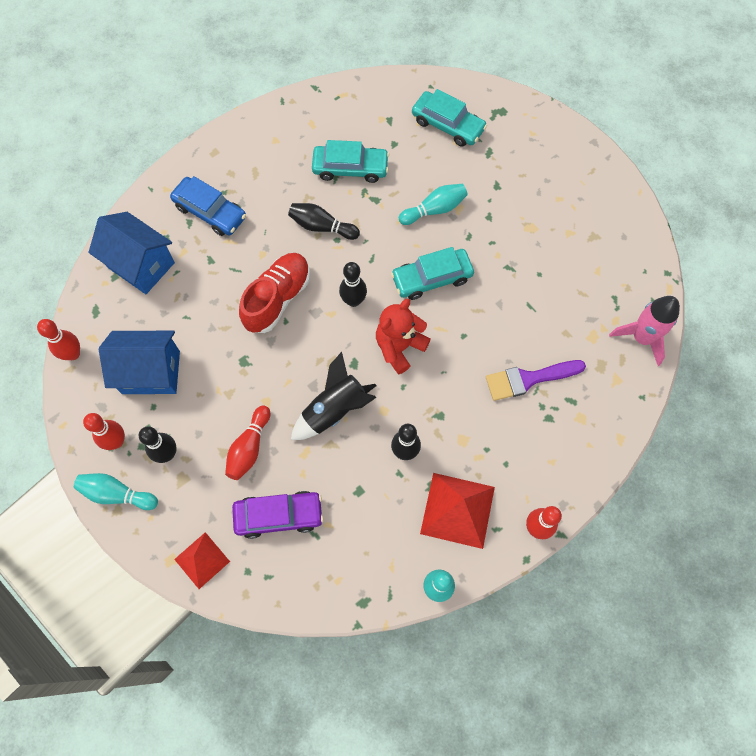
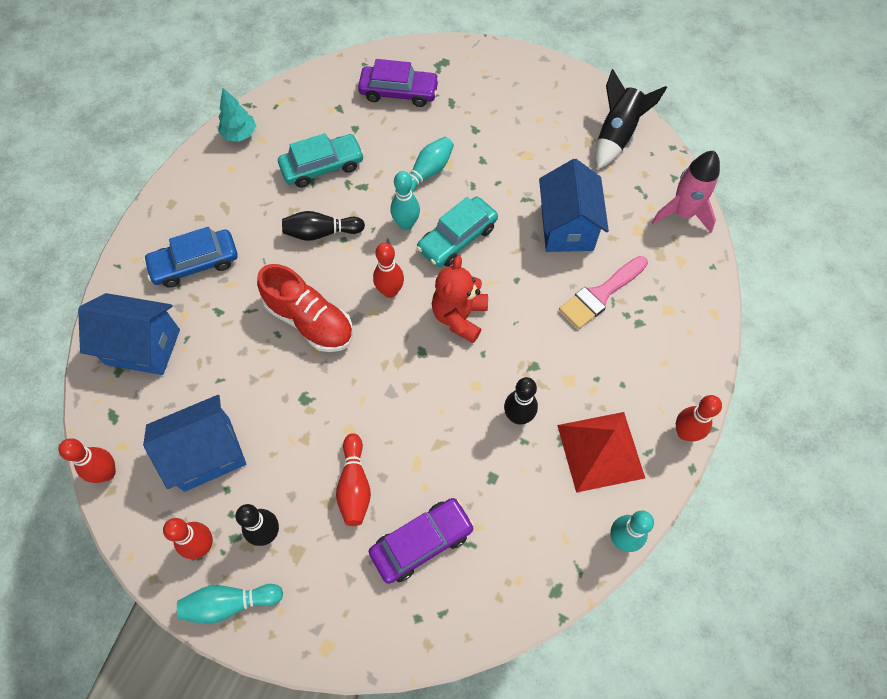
camera: 25 degrees left, 5 degrees down
(202, 560) = (361, 630): red pyramid -> none
(210, 212) = (195, 263): blue car -> blue car turned 150 degrees clockwise
(277, 298) = (310, 321): red shoe -> red shoe turned 120 degrees clockwise
(296, 112) = (240, 134): none -> turquoise tree
(334, 410) = (425, 407): black rocket -> black rocket (617, 135)
(353, 300) = (390, 291): black bowling pin -> red bowling pin
(395, 248) = (406, 224): none -> turquoise bowling pin
(448, 125) = (399, 92): turquoise car -> purple car
(528, 379) = (600, 294): purple brush -> pink brush
(531, 307) = (567, 227): none -> blue house

